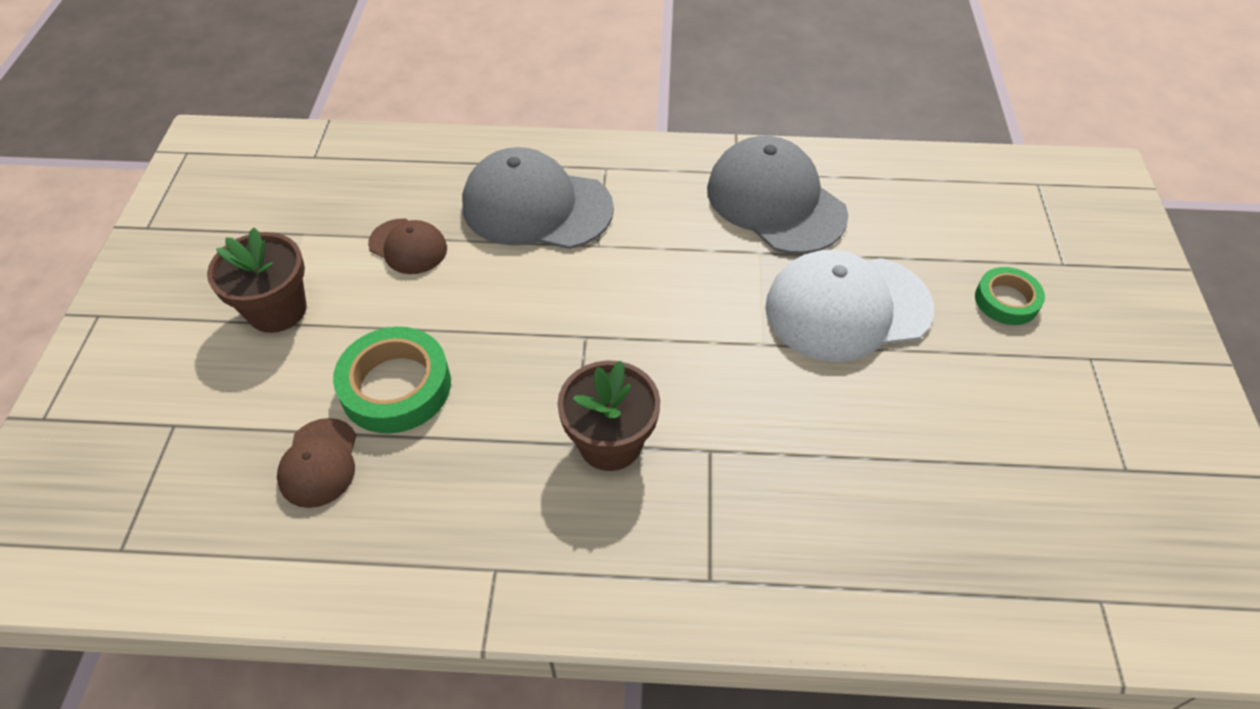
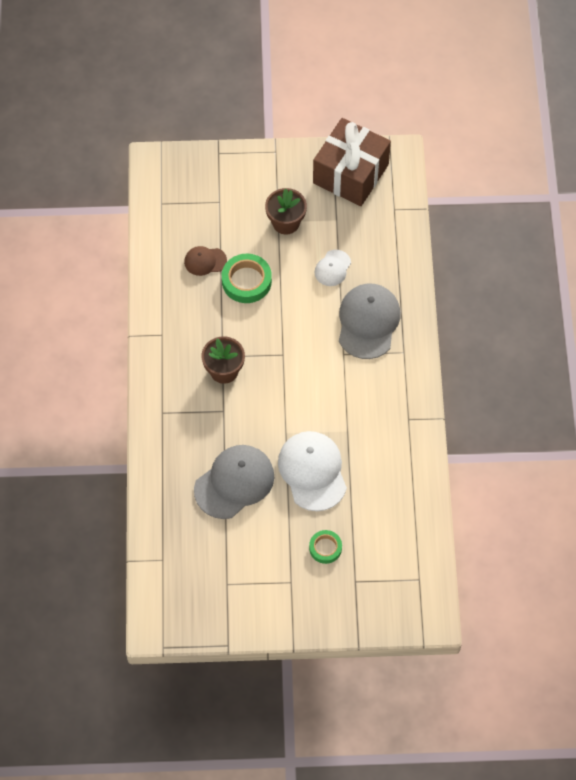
camera: 85 degrees right, 10 degrees up
(210, 206) = (350, 173): none -> brown gift
(408, 246) = (332, 268): brown cap -> white cap
(775, 201) = (386, 439): grey cap -> grey cap (234, 482)

